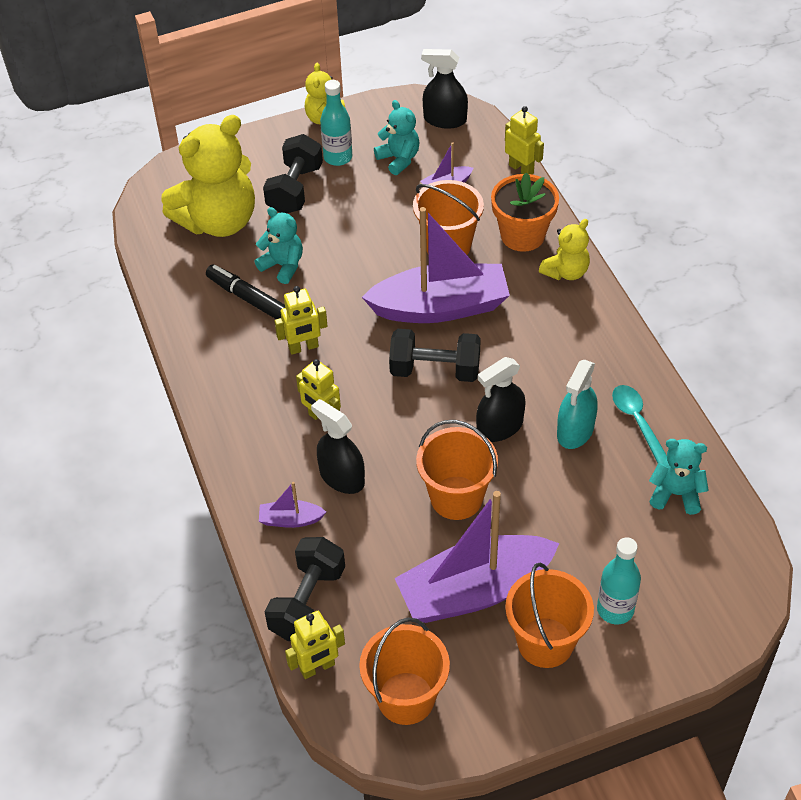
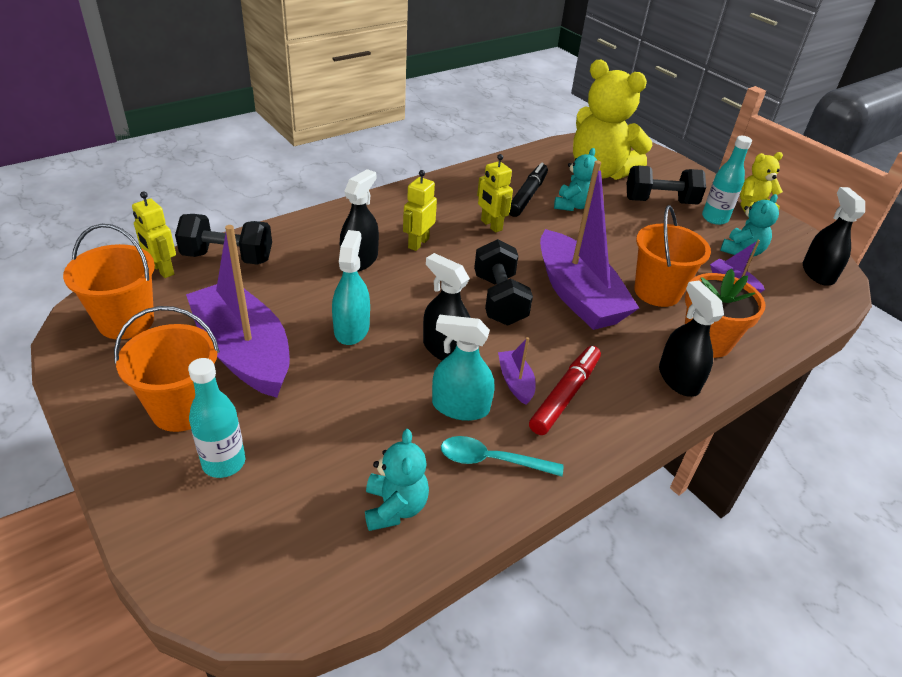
camera: 70 degrees right, 10 degrees down
(290, 520) = (310, 240): purple boat -> purple boat (515, 382)
(456, 498) = (351, 329): orange bucket -> turquoise spray bottle
(521, 169) = (798, 331): yellow robot -> none
(566, 272) = (678, 379): yellow teddy bear -> black spray bottle
(573, 355) = (564, 395): none -> red marker
(637, 422) = (491, 460): turquoise spoon -> turquoise spoon turned 135 degrees counterclockwise

